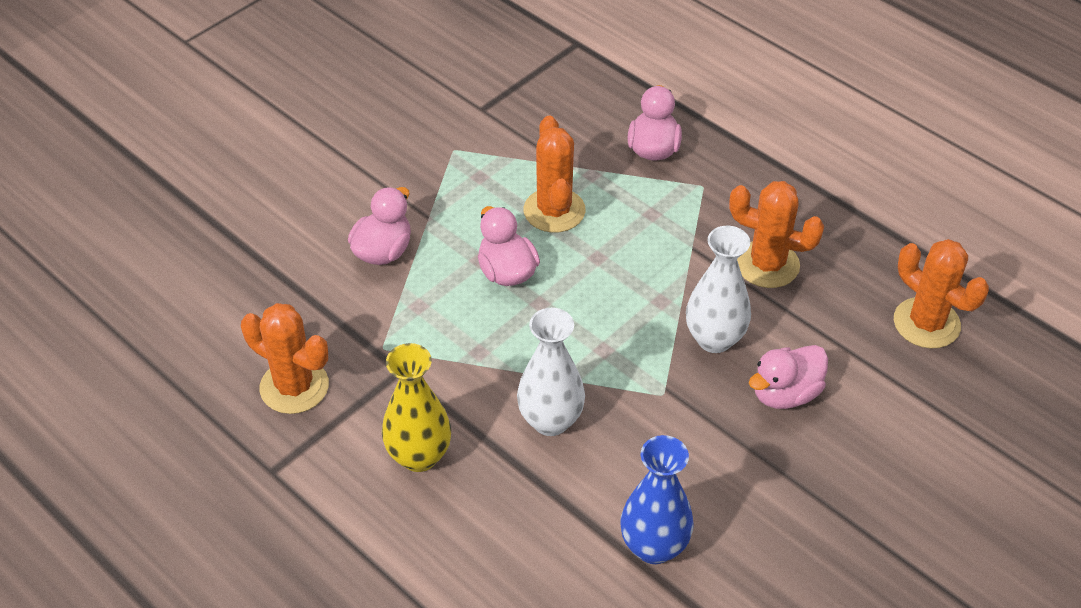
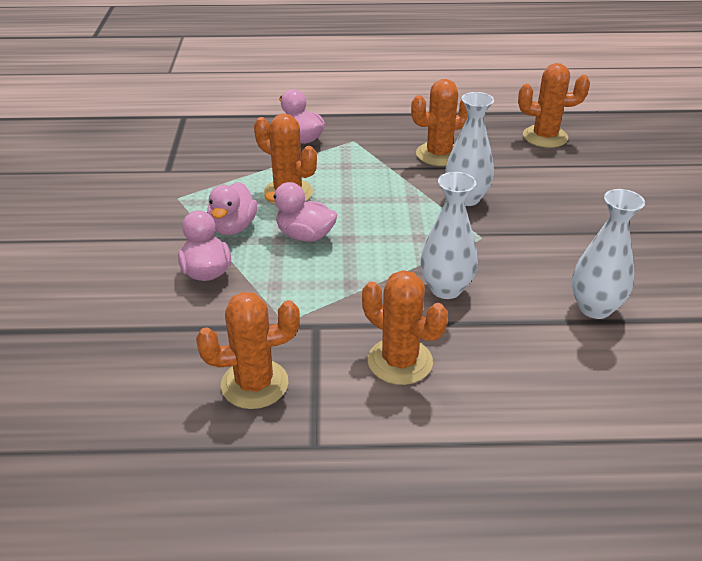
camera: 45 degrees left, 10 degrees down
(419, 456) = (400, 361): yellow vase -> orange cactus
(654, 547) = (594, 308): blue vase -> white vase
(785, 394) = (536, 200): pink duck -> pink duck (233, 227)

